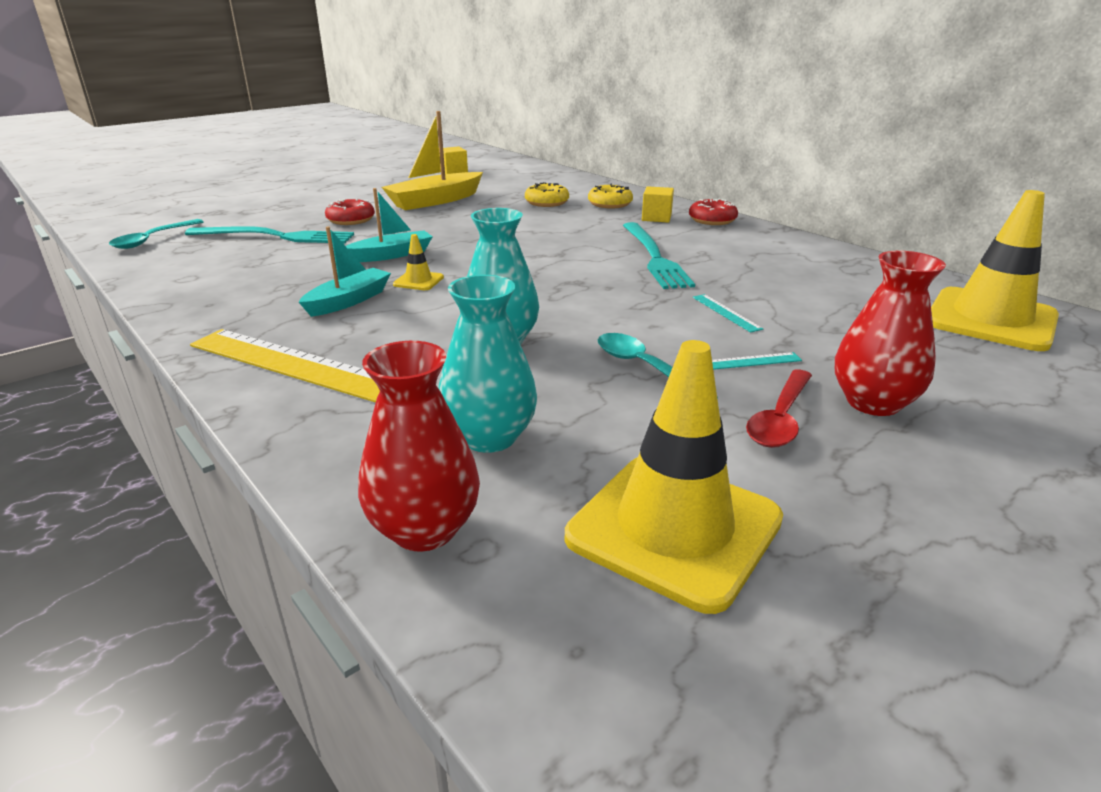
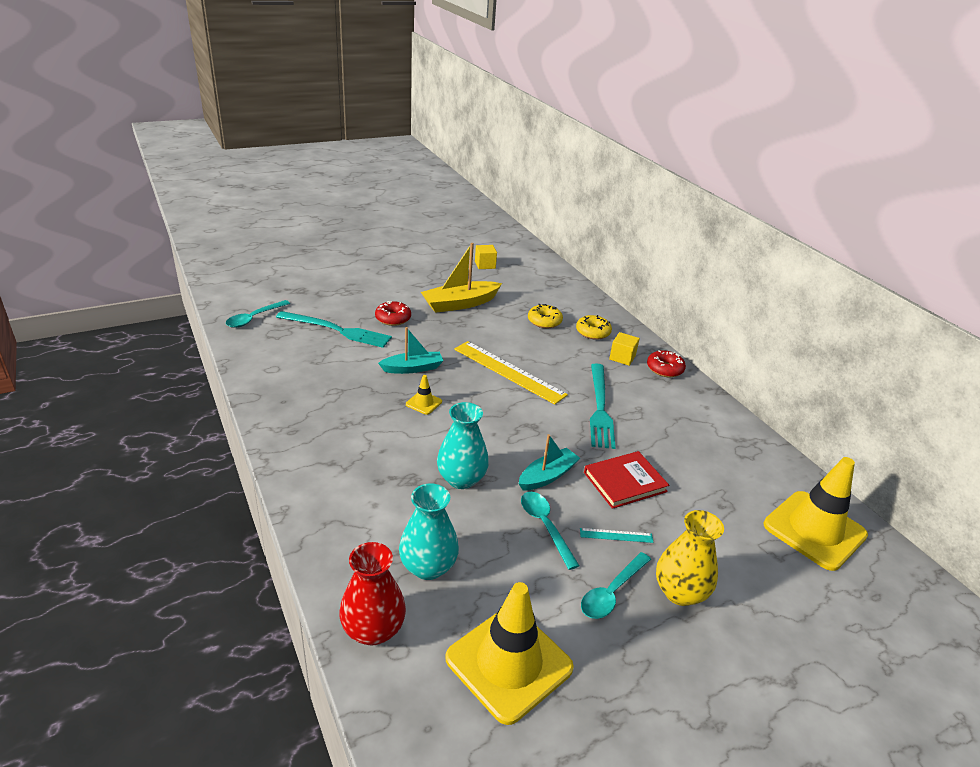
camera: 10 degrees right, 5 degrees up
(294, 364) = (327, 474): yellow ruler -> yellow ruler (509, 371)
(349, 301) = (372, 416): turquoise boat -> turquoise boat (547, 476)
(726, 312) = (624, 482): turquoise ruler -> red book
(780, 419) = (611, 592): red spoon -> turquoise spoon
(873, 403) = (680, 592): red vase -> yellow vase

